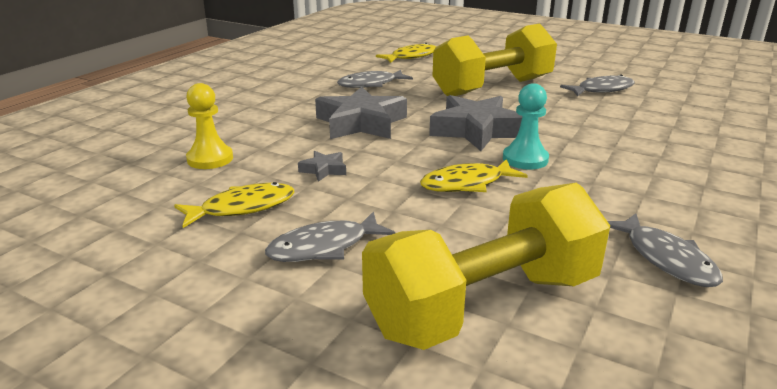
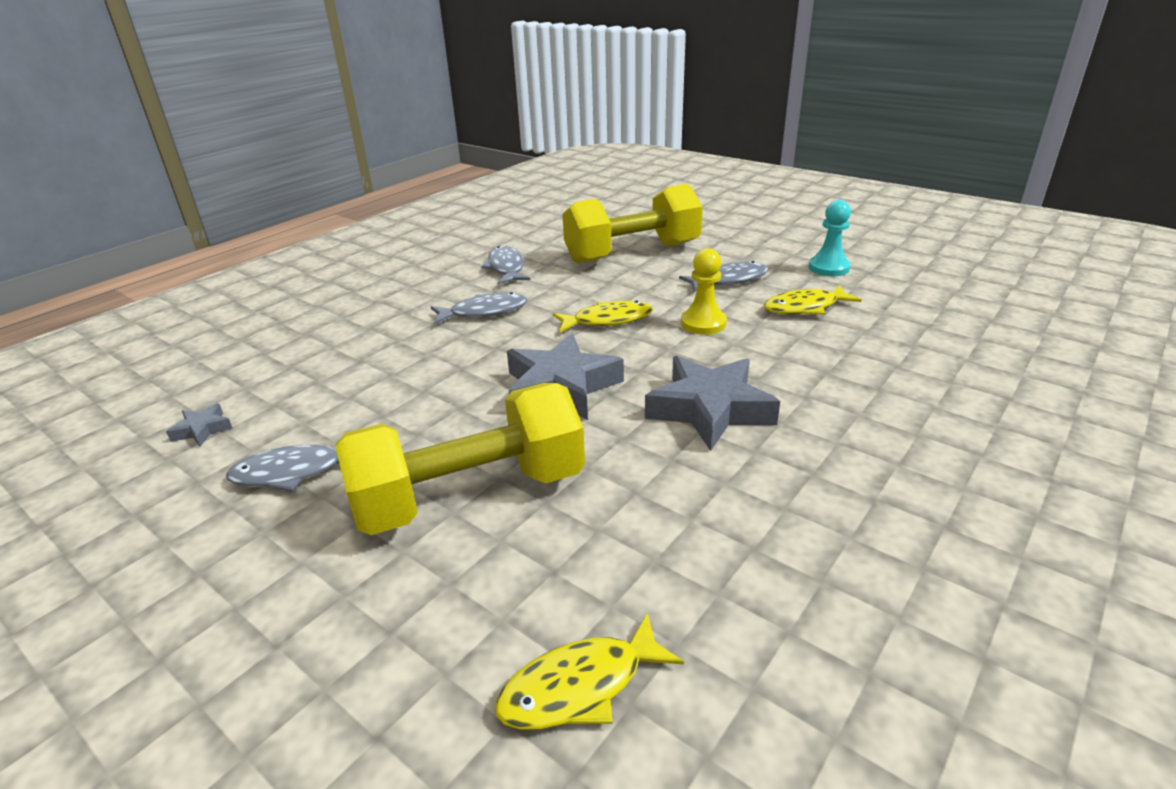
camera: 170 degrees left, 5 degrees up
(210, 159) = (876, 359): yellow pawn -> yellow pawn (703, 323)
(324, 170) = (744, 340): grey star -> grey star (202, 430)
(371, 84) = (696, 524): grey fish -> grey fish (484, 312)
(525, 159) = (535, 343): turquoise pawn -> turquoise pawn (828, 268)

